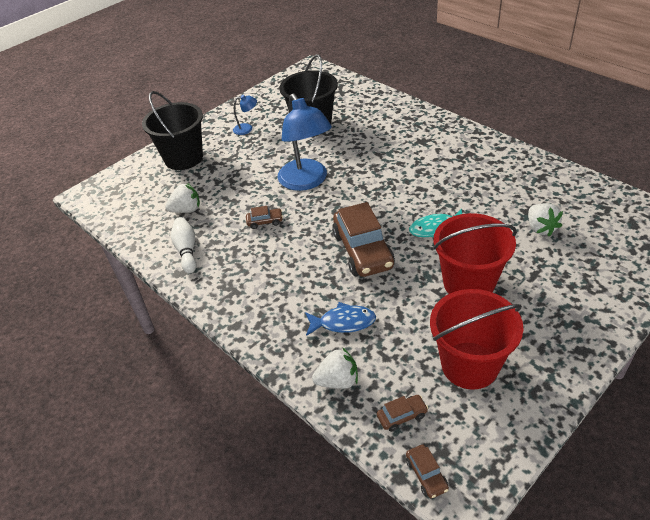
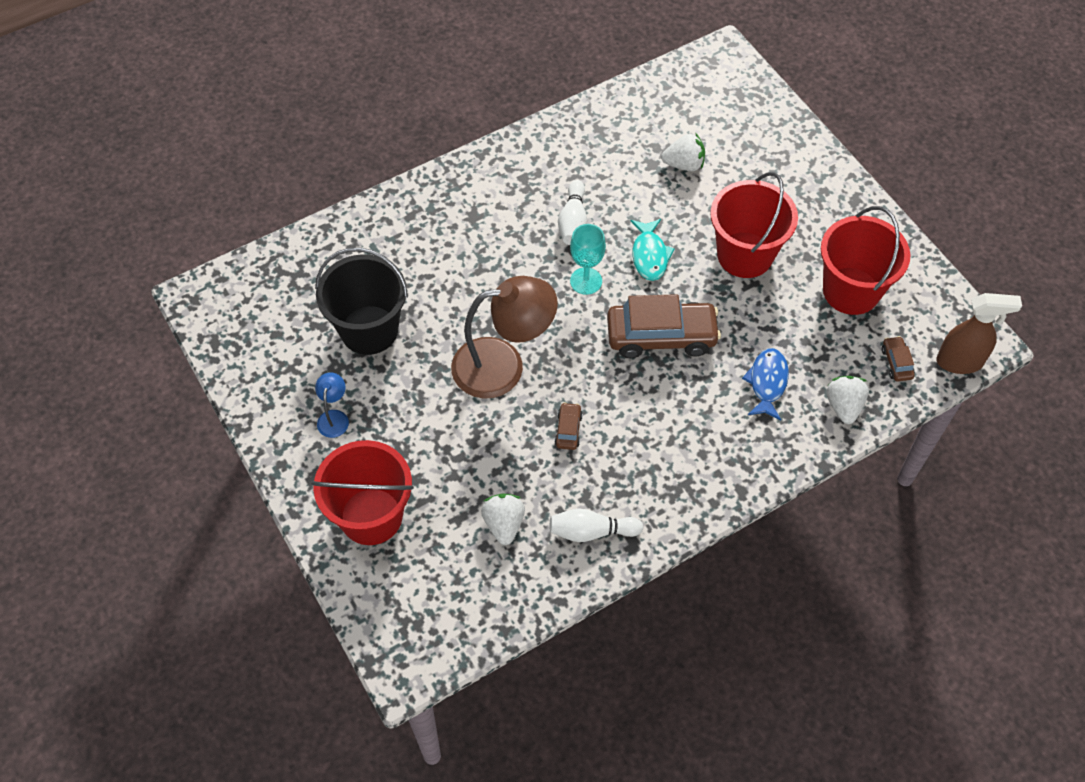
camera: 80 degrees left, 15 degrees up
(183, 158) = (371, 516): black bucket -> red bucket
(306, 181) = (503, 365): blue lamp -> brown lamp
(394, 202) = (586, 281): none -> turquoise goblet
(426, 475) = (960, 362): brown car -> brown spray bottle
(445, 184) = (573, 221): none -> white bowling pin

